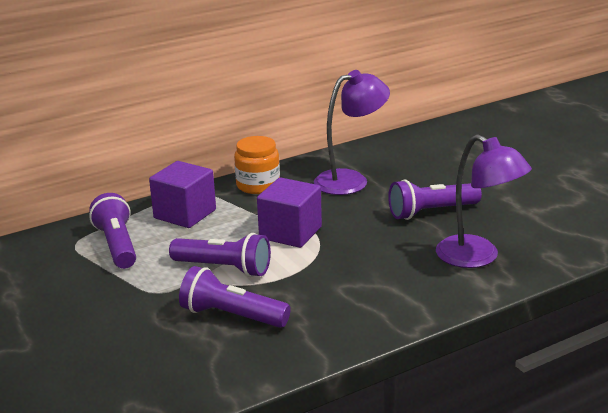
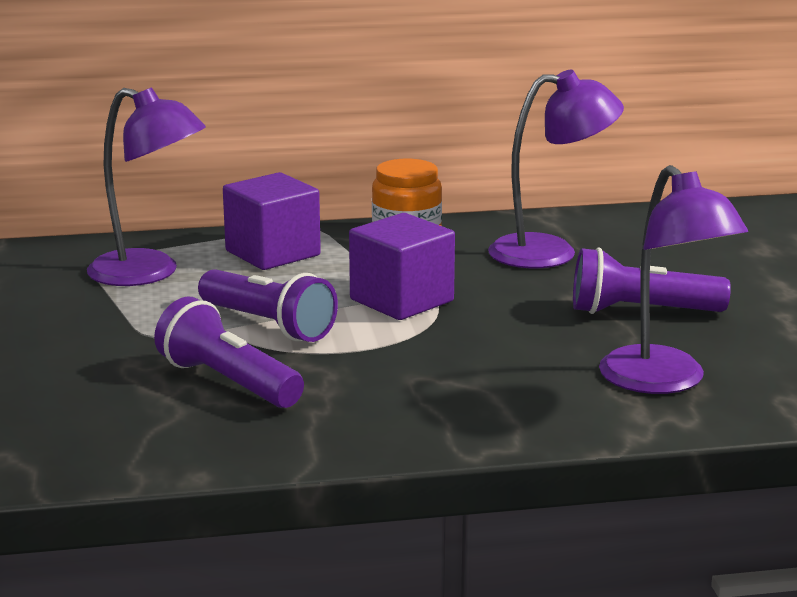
camera: 20 degrees right, 5 degrees down
(117, 245) = (149, 273): purple flashlight -> purple lamp

